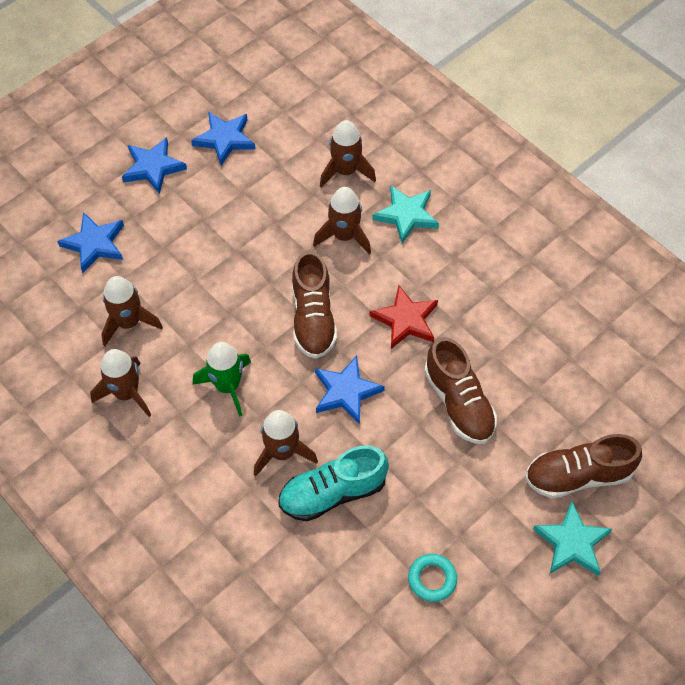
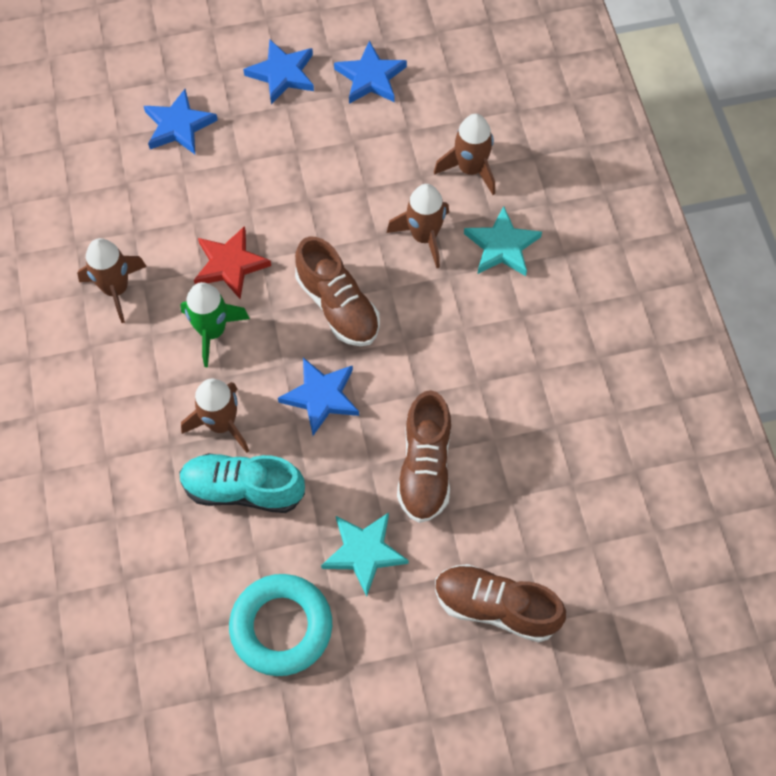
camera: 30 degrees right, 5 degrees up
(129, 323) = (161, 220): brown rocket -> none
(313, 318) = (338, 306): brown shoe -> brown shoe turned 60 degrees counterclockwise
(405, 320) = (428, 355): red star -> red star (230, 264)
(432, 579) = (281, 627): turquoise ring -> turquoise ring, size x1.87
(572, 542) = (443, 670): turquoise star -> turquoise star (364, 552)

